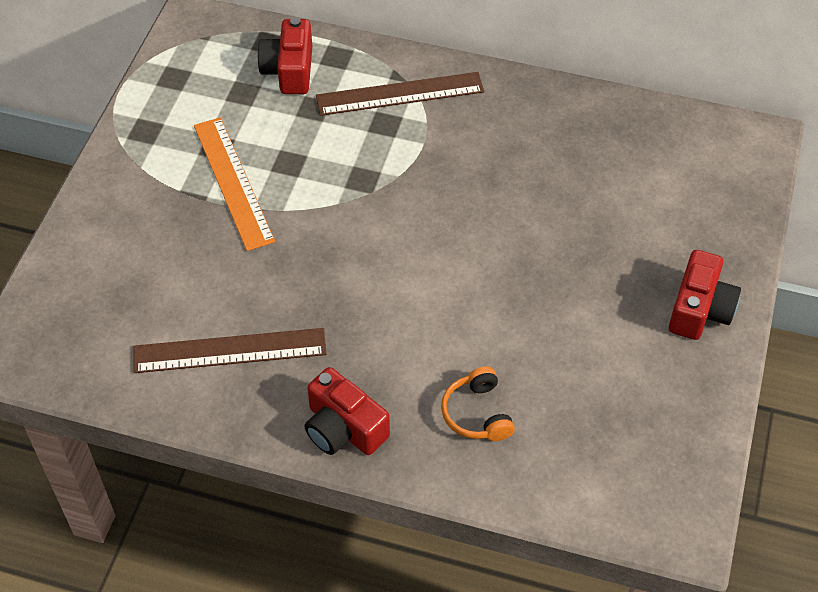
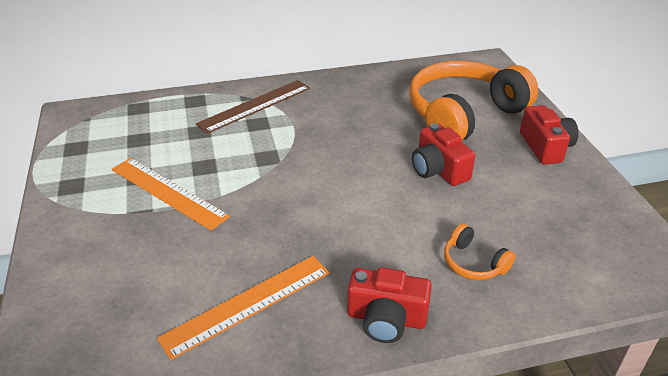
camera: 30 degrees left, 15 degrees down
(230, 351) = (247, 304): brown ruler -> orange ruler
(289, 70) = (165, 117): red camera -> red camera (438, 169)
(642, 216) = (463, 114): none -> orange headphones

